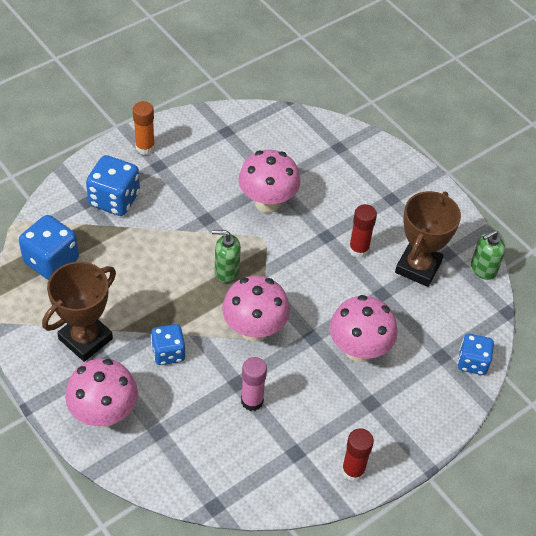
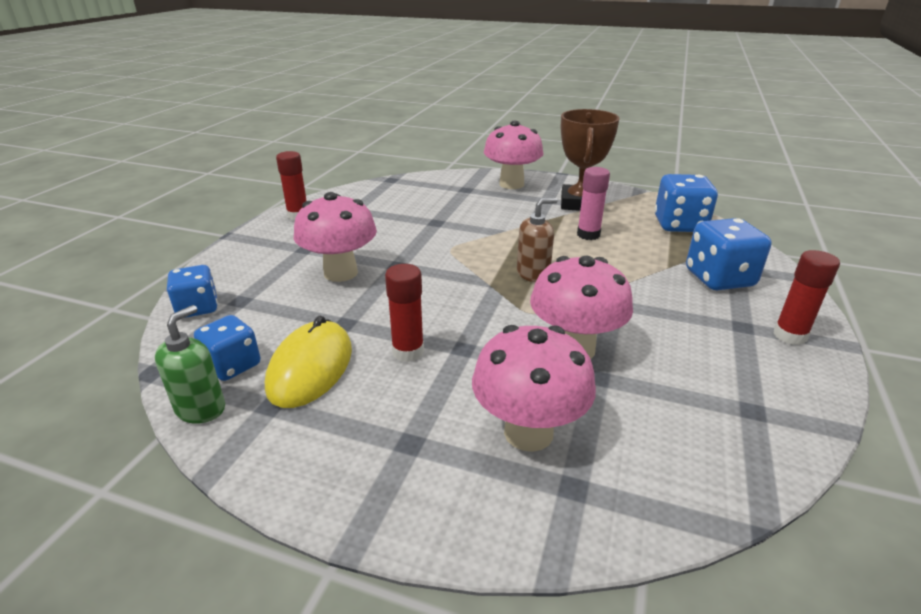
camera: 150 degrees right, 20 degrees down
(145, 148) = (789, 335): orange glue stick -> red glue stick
(168, 353) = (510, 217): blue dice -> blue dice (233, 365)
(226, 271) = (533, 274): green soap dispenser -> brown soap dispenser
(252, 401) = (413, 218): pink glue stick -> pink glue stick (588, 235)
(254, 330) = (457, 250): pink mushroom -> pink mushroom (528, 432)
(418, 267) = (310, 368): brown trophy -> yellow mouse

